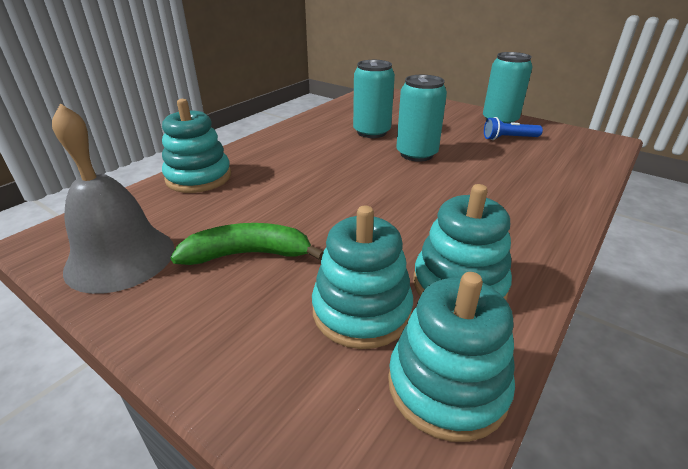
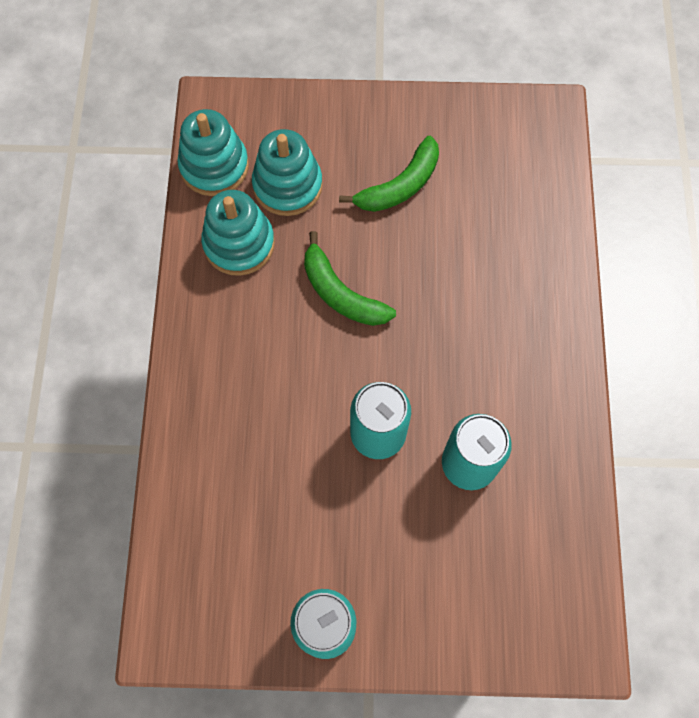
camera: 145 degrees right, 35 degrees up
(120, 258) = (479, 131): grey bell -> none
(199, 177) = (547, 245): turquoise stacking toy -> none
(381, 213) = (341, 293): none -> green banana
(509, 138) = (291, 560): blue flashlight -> none

